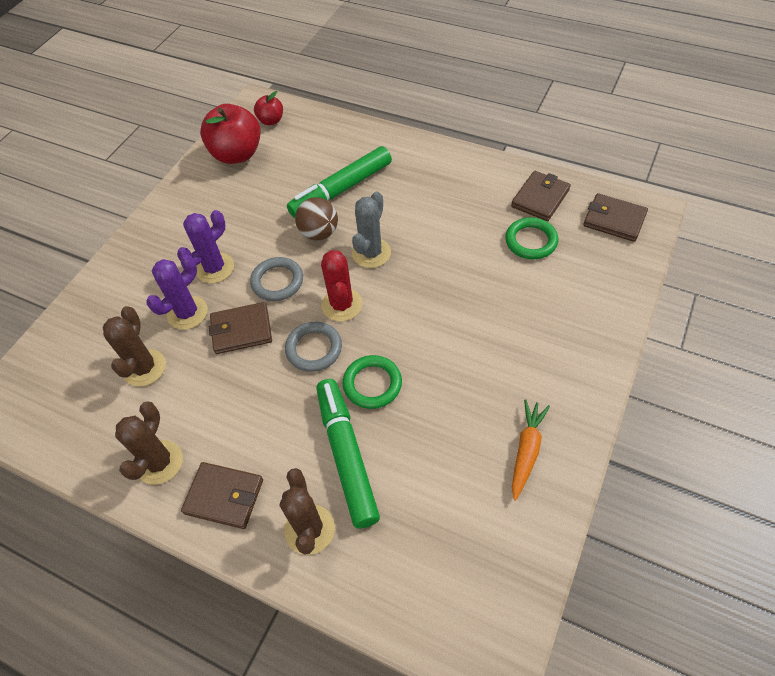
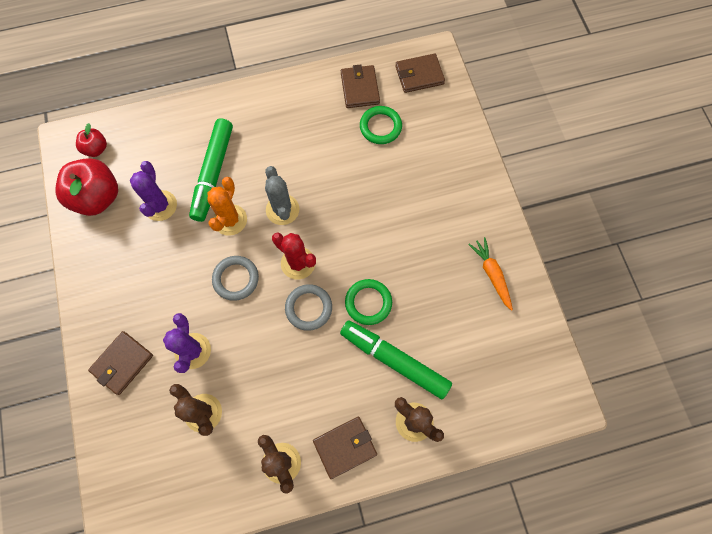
camera: 45 degrees left, 15 degrees up
(214, 268) = (178, 303): purple cactus -> purple cactus (160, 206)
(241, 330) = (246, 333): brown wallet -> brown wallet (122, 363)
(319, 233) = (230, 220): brown ball -> orange cactus

